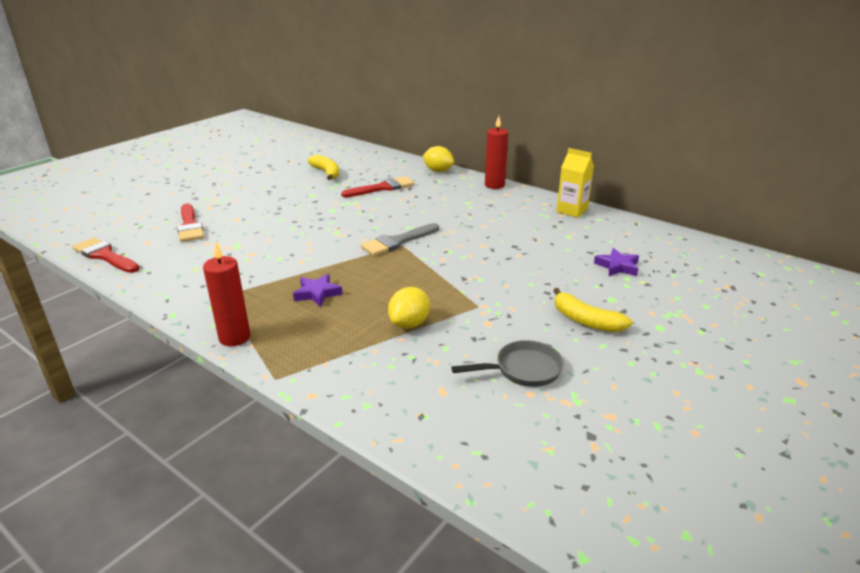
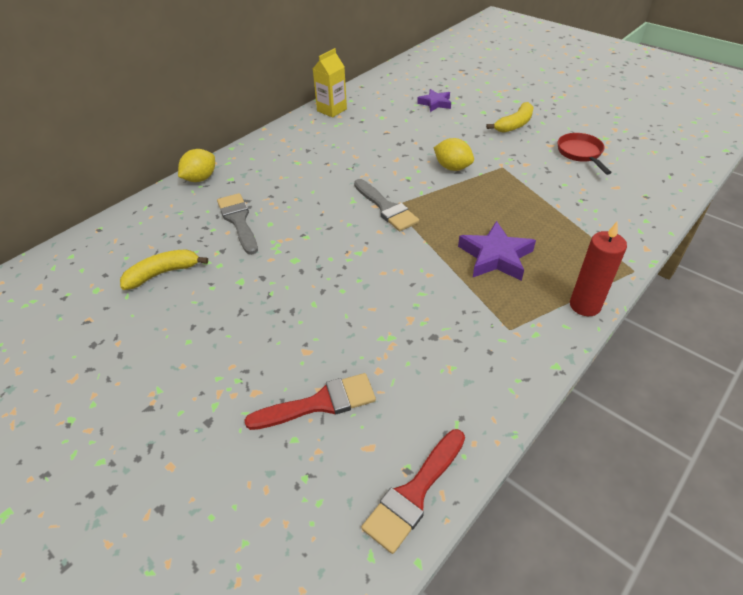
camera: 85 degrees left, 15 degrees up
(317, 293) = (495, 256): purple star -> purple star, size x1.56
(382, 188) = (238, 220): red brush -> grey brush
(409, 324) = (536, 201): yellow lemon -> yellow lemon (452, 167)
(494, 185) = (258, 144): red candle -> none
(523, 370) = (580, 153): grey pan -> red pan

